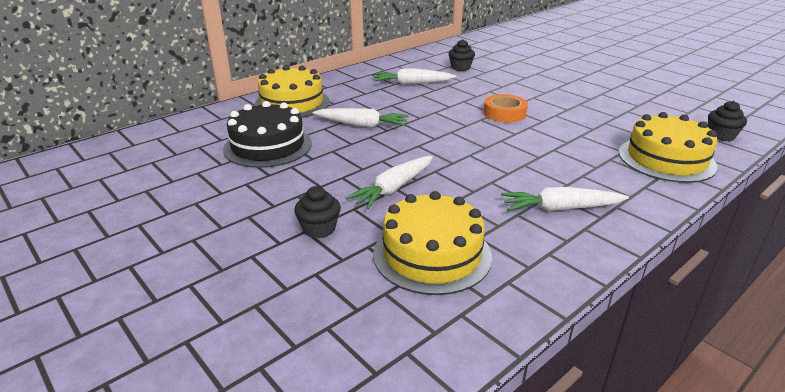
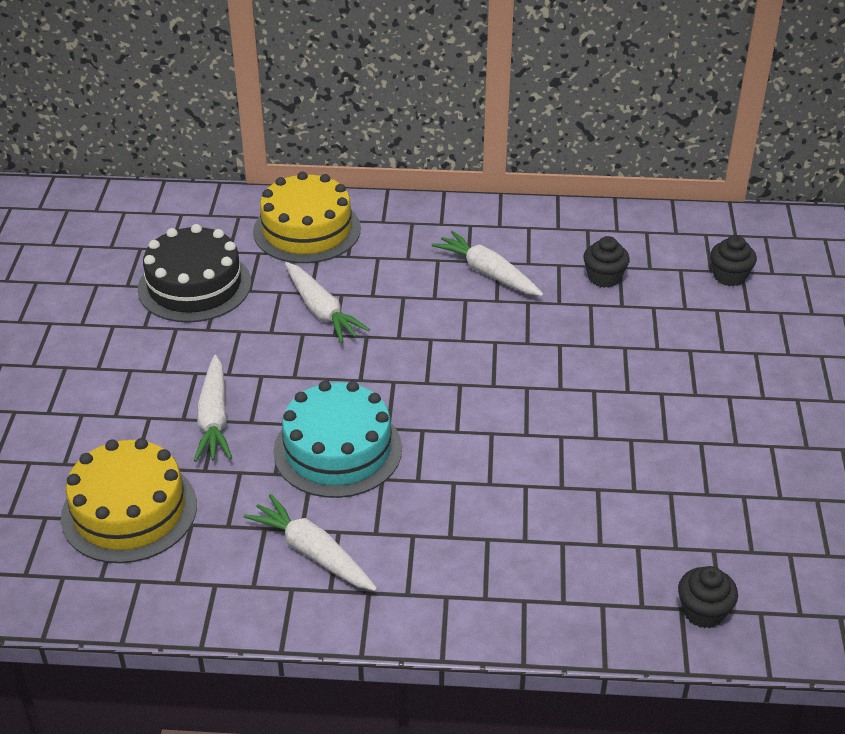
camera: 45 degrees right, 10 degrees up
(319, 229) = (93, 419): black cupcake -> black cupcake (729, 276)
(393, 189) = (214, 419): white carrot -> white carrot turned 90 degrees counterclockwise
(482, 166) = (337, 450): none -> turquoise cake
(504, 113) = (504, 393): orange tape -> none
(666, 159) = (551, 586): yellow cake -> none

